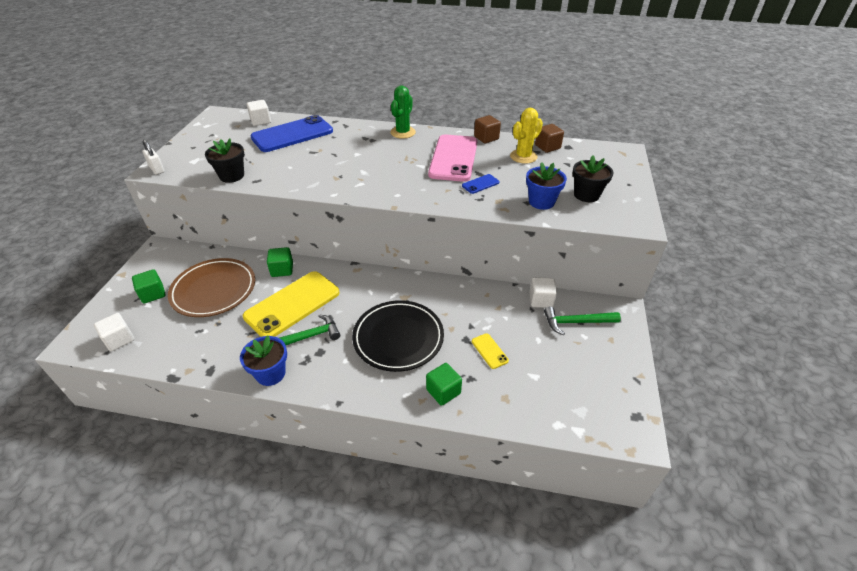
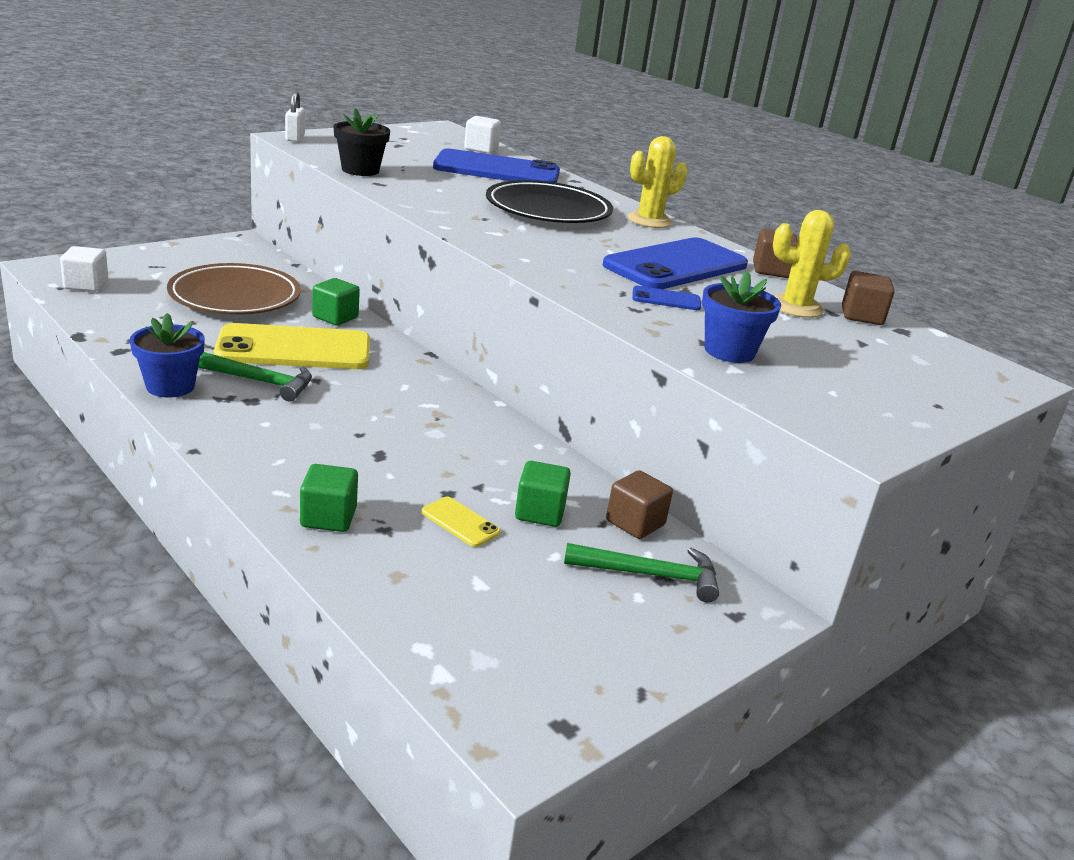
camera: 35 degrees right, 15 degrees down
(153, 294) = (173, 270): green cube -> green cube (540, 512)
(398, 338) = (362, 442): black plate -> black plate (548, 210)
(403, 132) = (649, 220): green cactus -> yellow cactus
(453, 158) = (676, 265): pink phone -> blue phone
(489, 351) = (460, 522): yellow phone -> yellow phone turned 60 degrees counterclockwise
(541, 300) = (635, 523): white cube -> brown cube
(576, 322) = (651, 575): green hammer -> green hammer turned 150 degrees clockwise
(586, 195) = (826, 379): black flower pot -> none

